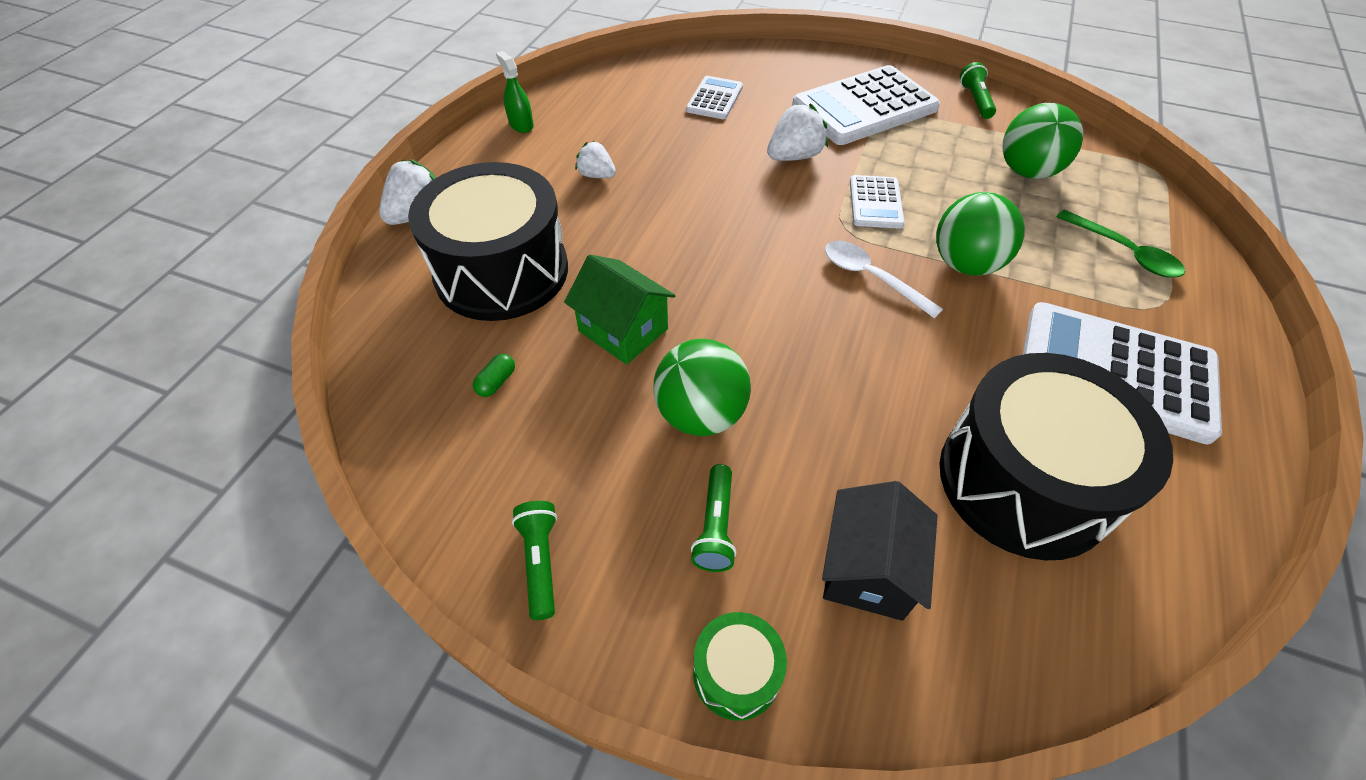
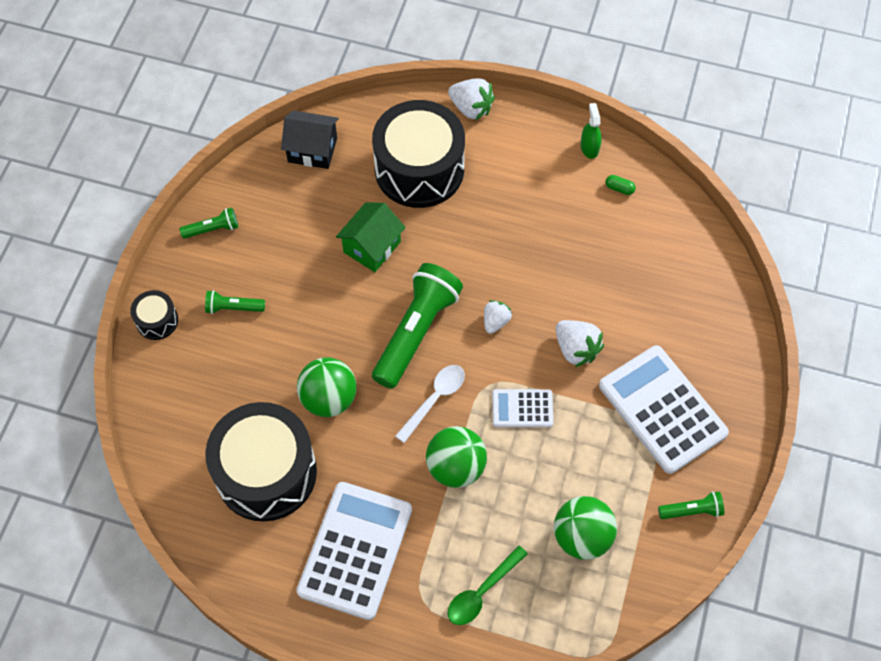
camera: 85 degrees right, 10 degrees up
(496, 382) = (326, 186): green capsule -> green capsule (619, 188)
(521, 124) = (589, 147): green spray bottle -> green spray bottle turned 60 degrees counterclockwise
(596, 175) = (530, 210): white strawberry -> white strawberry (495, 321)
(701, 414) = (307, 296): green ball -> green ball (329, 399)
(714, 99) = (653, 285): white calculator -> none
(736, 673) = (157, 321): green drum -> black drum
(769, 289) = (416, 332): none -> green flashlight
(867, 569) = (209, 382): black house -> black house (312, 150)

